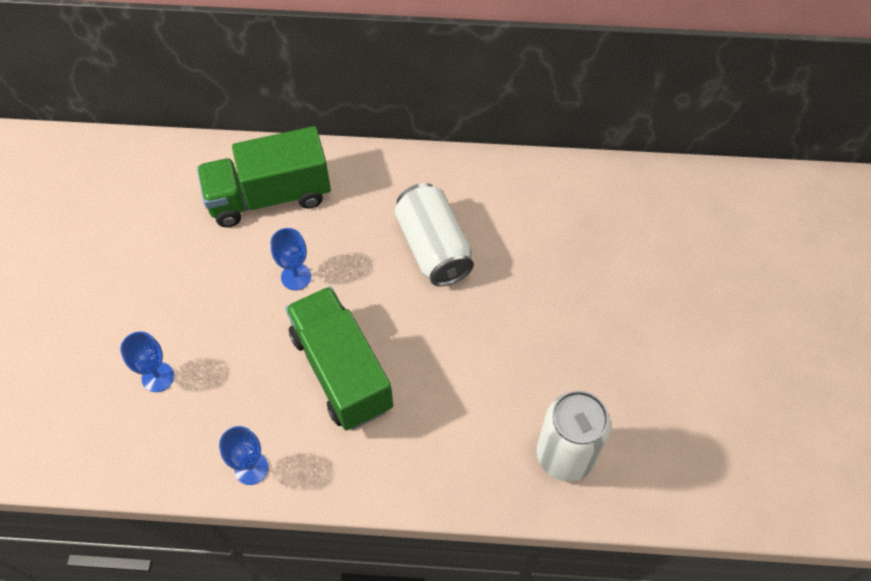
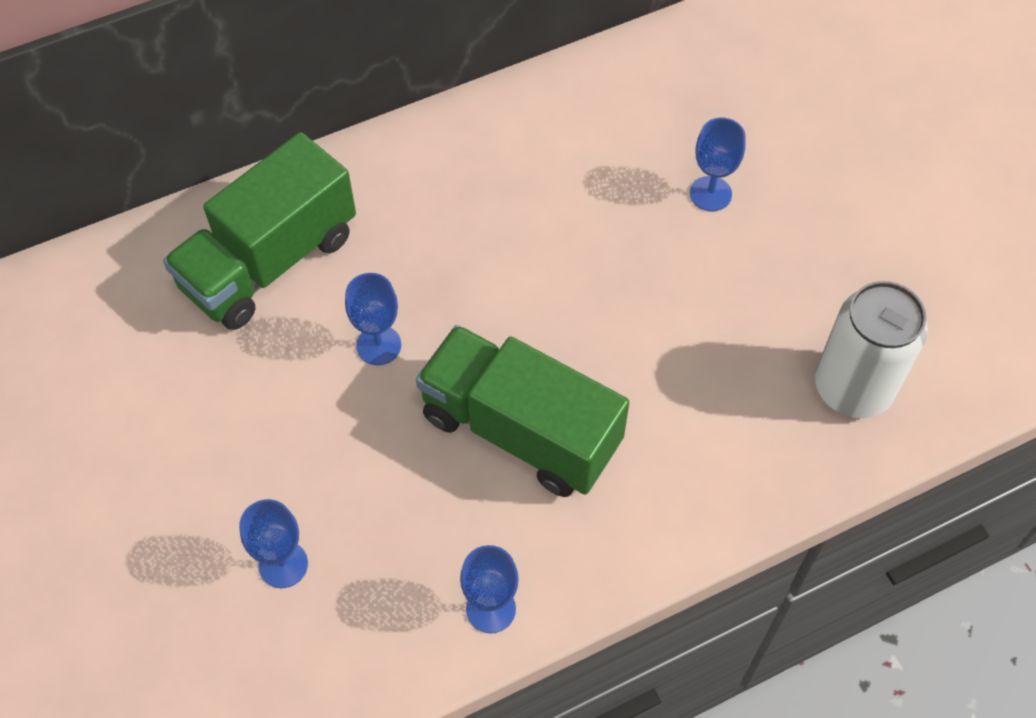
camera: 30 degrees left, 0 degrees up
(433, 247) = (530, 224): white can -> none
(559, 283) = (710, 194): none -> blue goblet

